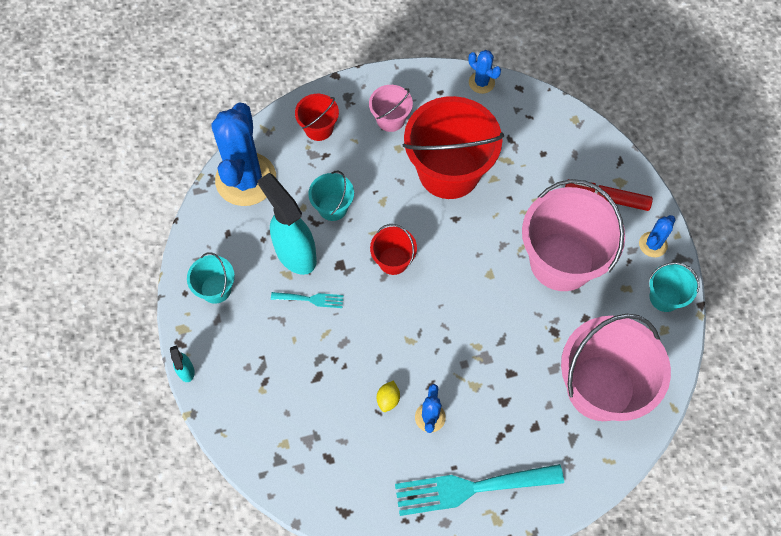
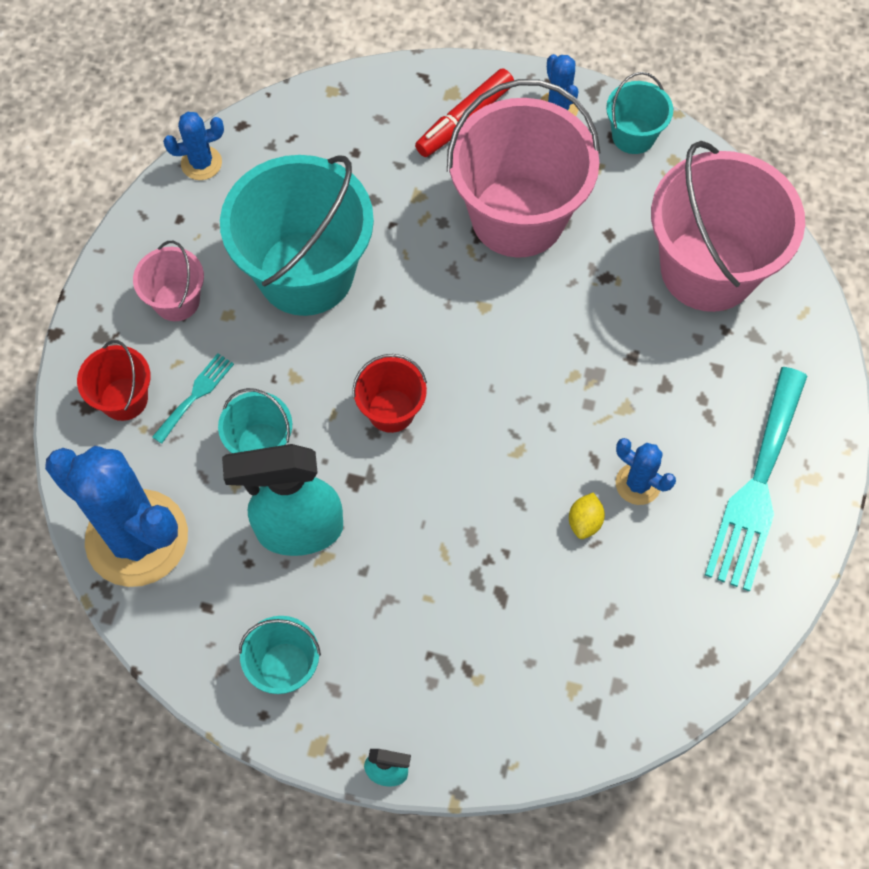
camera: 60 degrees left, 0 degrees up
(311, 299) = (382, 545): turquoise fork -> turquoise fork (195, 395)
(388, 399) = (584, 522): yellow lemon -> yellow lemon turned 60 degrees clockwise
(449, 171) = (305, 273): red bucket -> turquoise bucket

